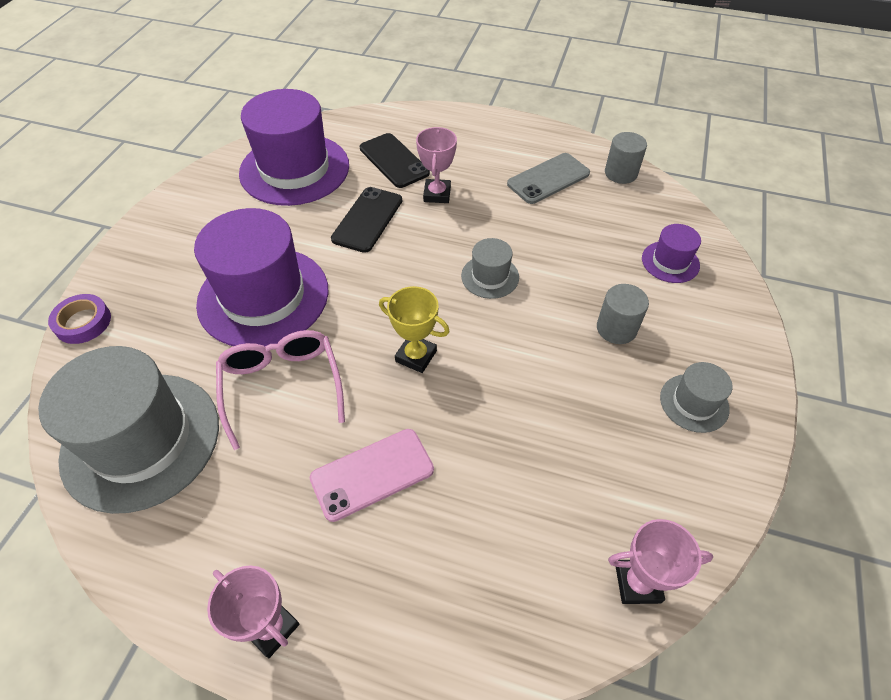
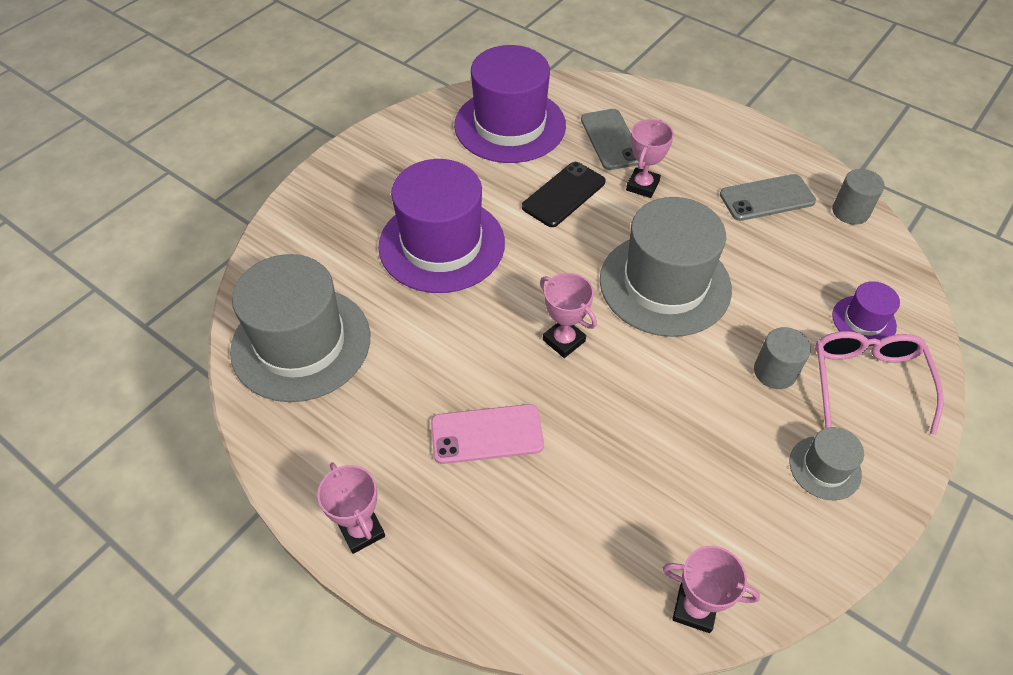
camera: 20 degrees right, 0 degrees up
(83, 322) = (280, 225): purple tape -> none
(282, 386) = (433, 332): pink glasses -> pink glasses (867, 382)
(394, 161) = (611, 140): black phone -> grey phone
(416, 356) = (564, 340): yellow trophy -> pink trophy
(490, 276) = (665, 284): grey hat -> grey hat, size x2.18

